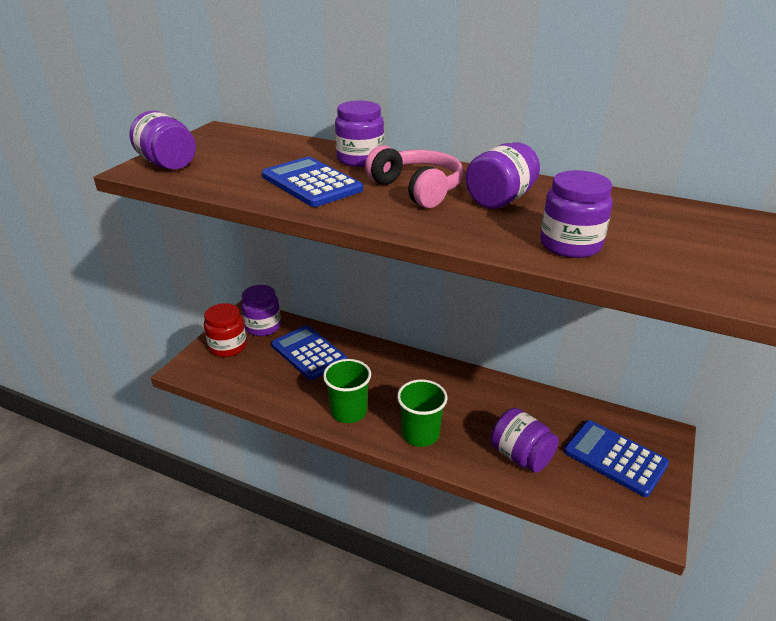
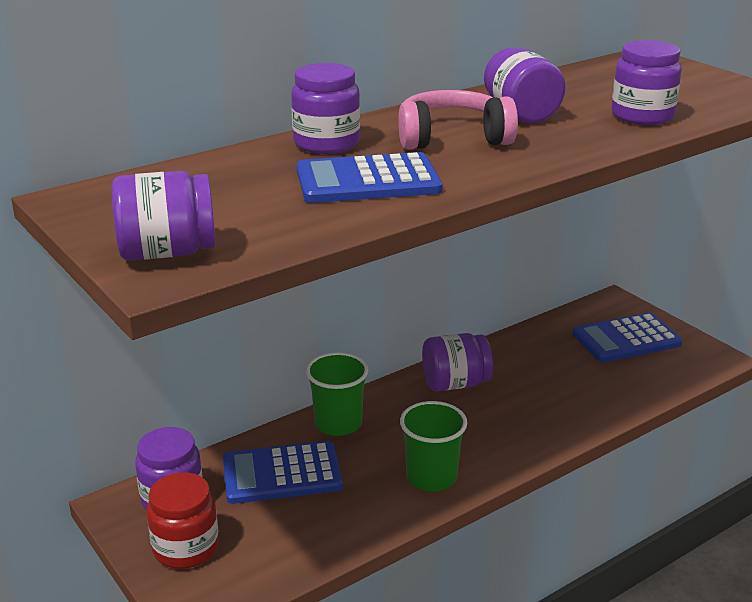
camera: 60 degrees left, 5 degrees down
(420, 434) = (511, 438): green cup -> green cup (338, 423)
(521, 456) = (589, 387): purple jar -> purple jar (455, 383)

